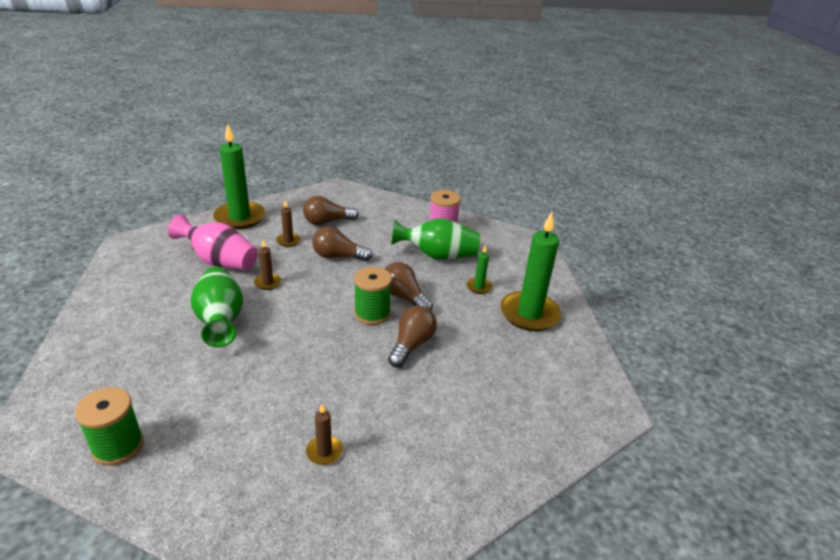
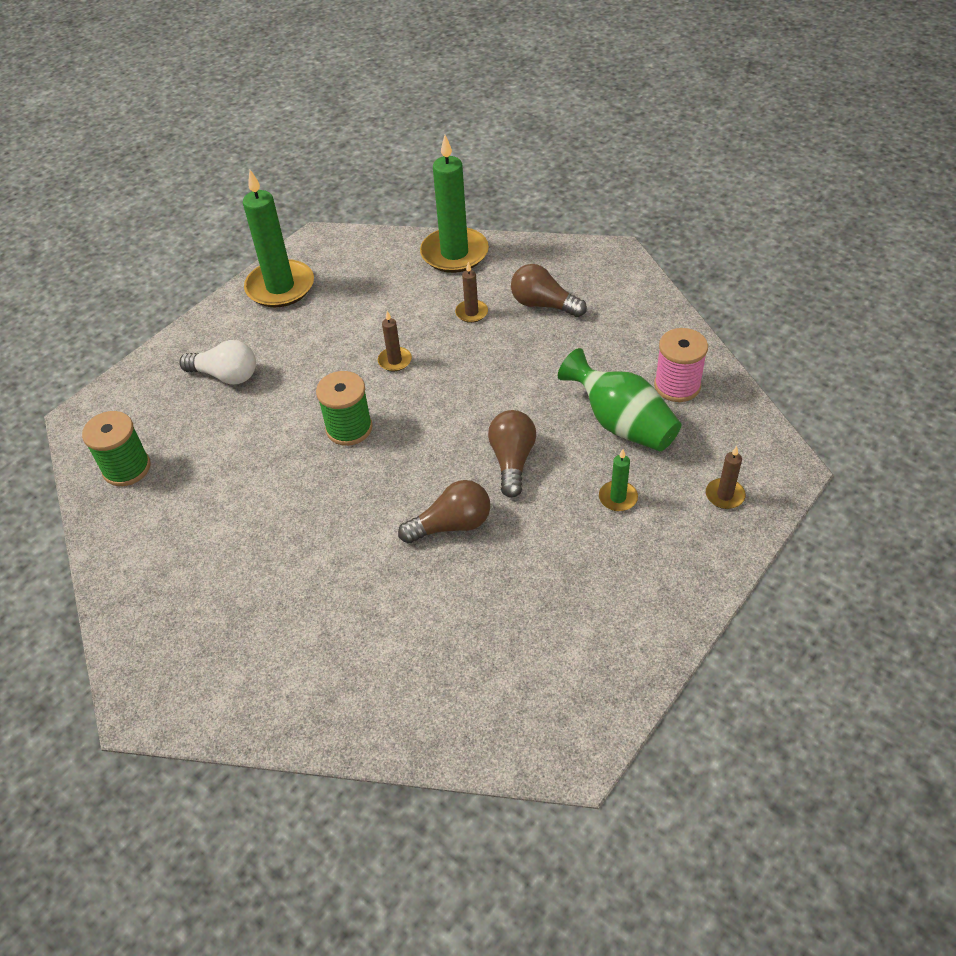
camera: 50 degrees right, 15 degrees up
(142, 345) = (226, 375): none -> white light bulb
(219, 261) = (377, 307): pink vase -> none
(220, 320) = (310, 383): green vase -> none
(324, 452) = (254, 583): brown candle -> brown candle (724, 495)
(338, 256) = (502, 363): brown light bulb -> none
(372, 313) = (455, 461): green spool -> green spool (349, 428)
(529, 314) = (634, 572): green candle -> green candle (280, 287)

